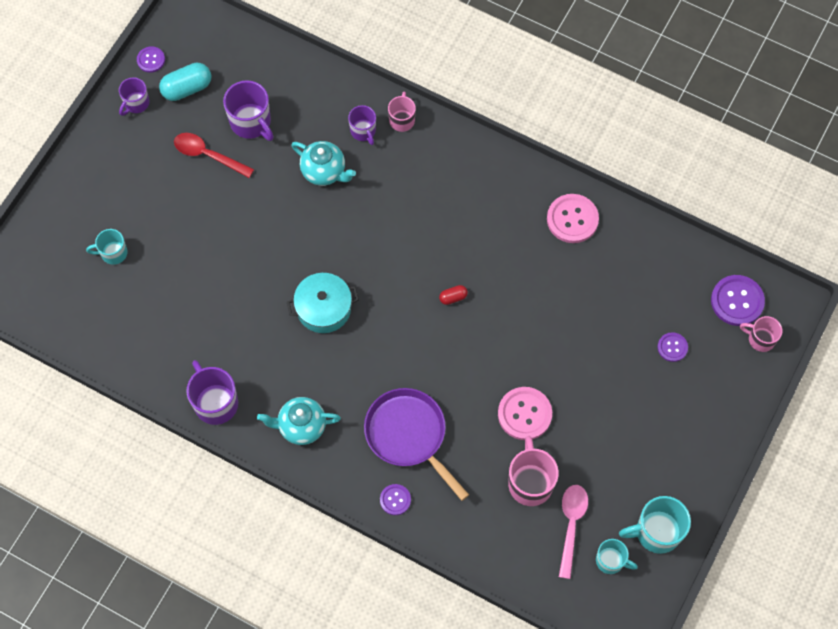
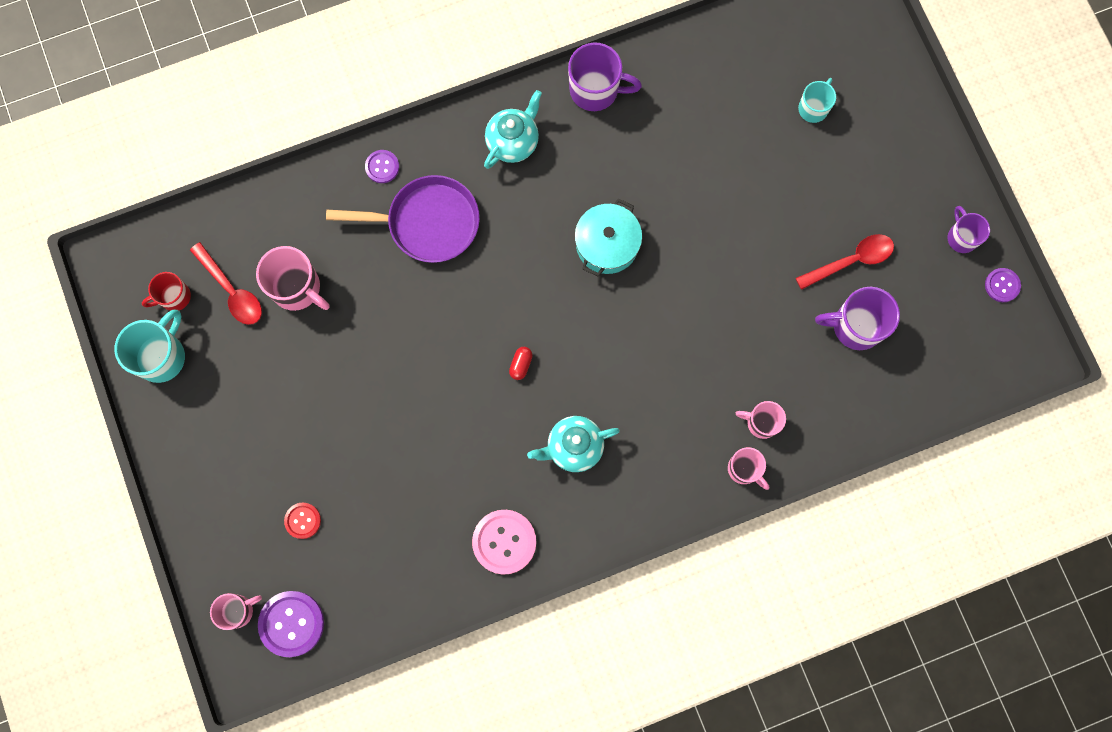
camera: 130 degrees right, 10 degrees up
(187, 88) = (942, 295): turquoise capsule -> none
(324, 171) = (746, 352): turquoise teapot -> turquoise teapot (573, 447)
(363, 131) = (761, 422): purple mug -> pink mug
(524, 414) = (359, 335): pink button -> none
(571, 525) = (232, 290): pink spoon -> red spoon
(610, 560) = (174, 297): turquoise mug -> red mug
(672, 347) = (303, 520): purple button -> red button

